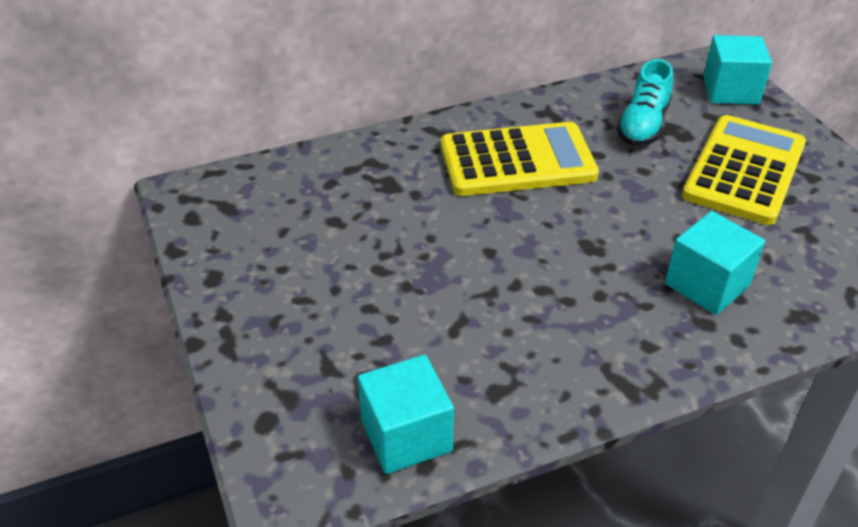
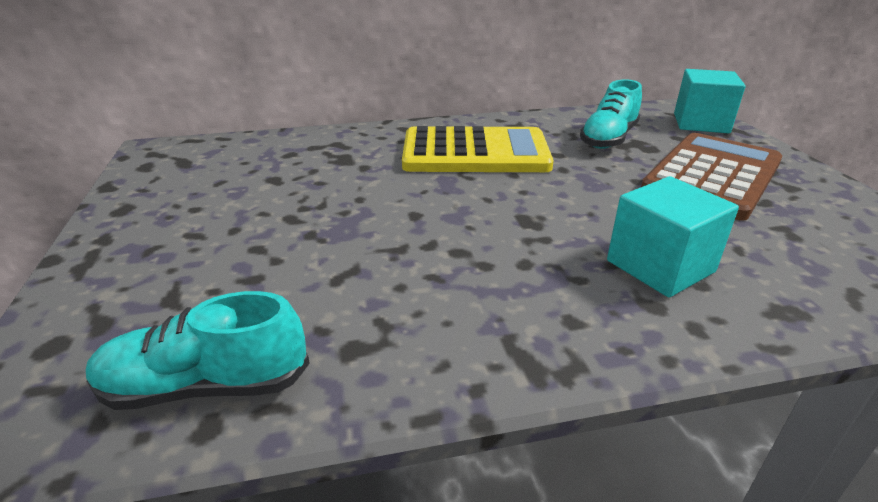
camera: 10 degrees right, 10 degrees down
(406, 435) = (206, 386): turquoise cube -> turquoise shoe
(744, 170) = (712, 176): yellow calculator -> brown calculator

